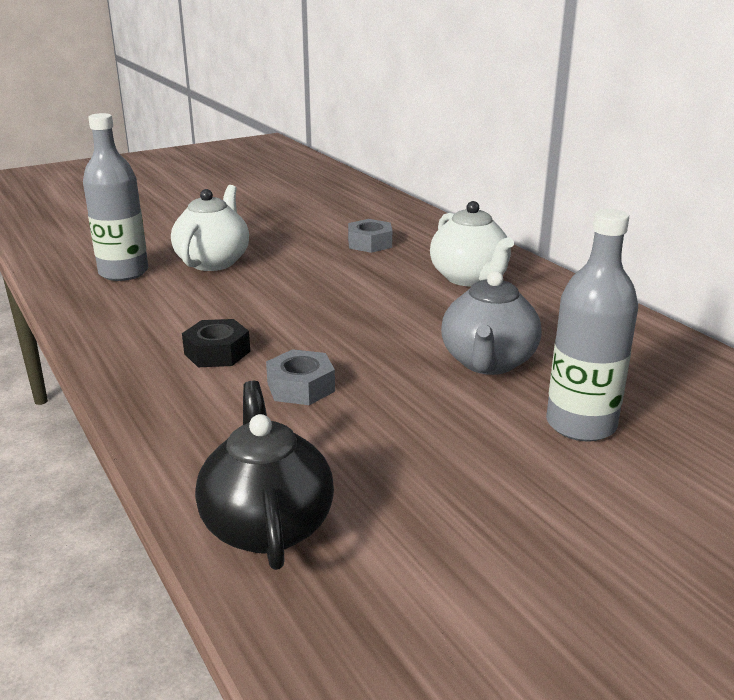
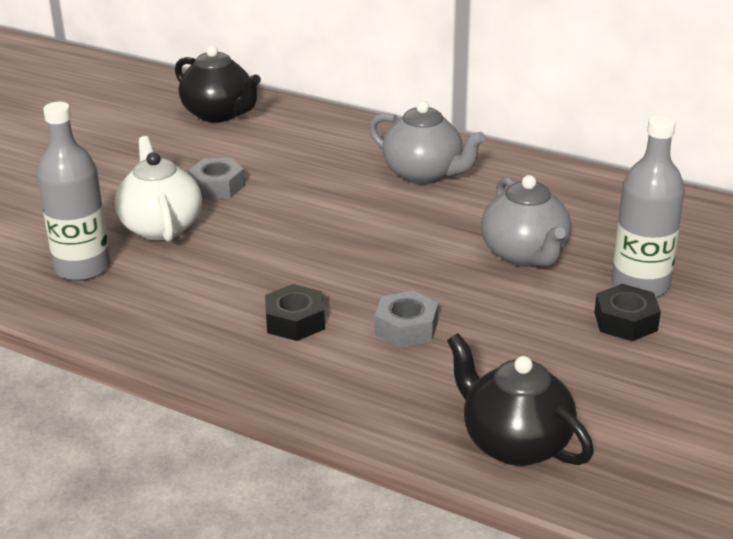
camera: 30 degrees left, 5 degrees up
(355, 205) = (219, 114): none -> black teapot
(370, 243) = (290, 159): grey nut -> grey nut (217, 186)
(469, 278) = (424, 174): white teapot -> grey teapot
(525, 452) = (625, 321): none -> black nut

